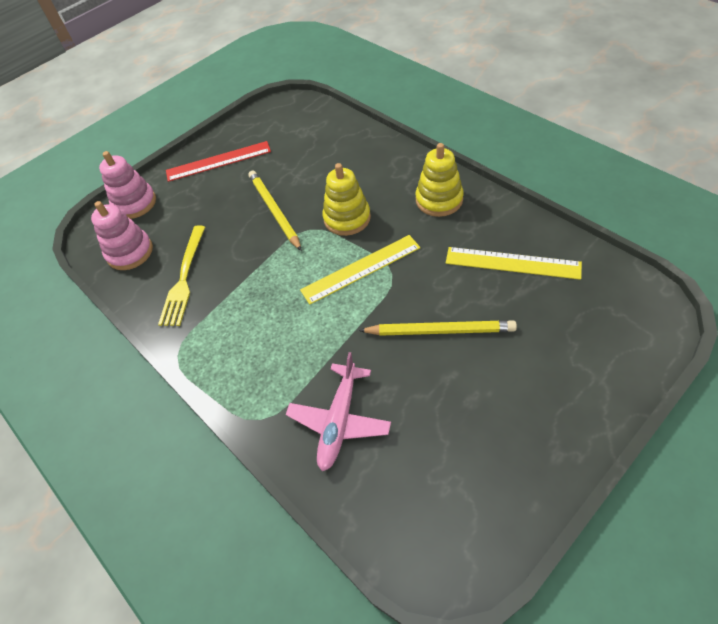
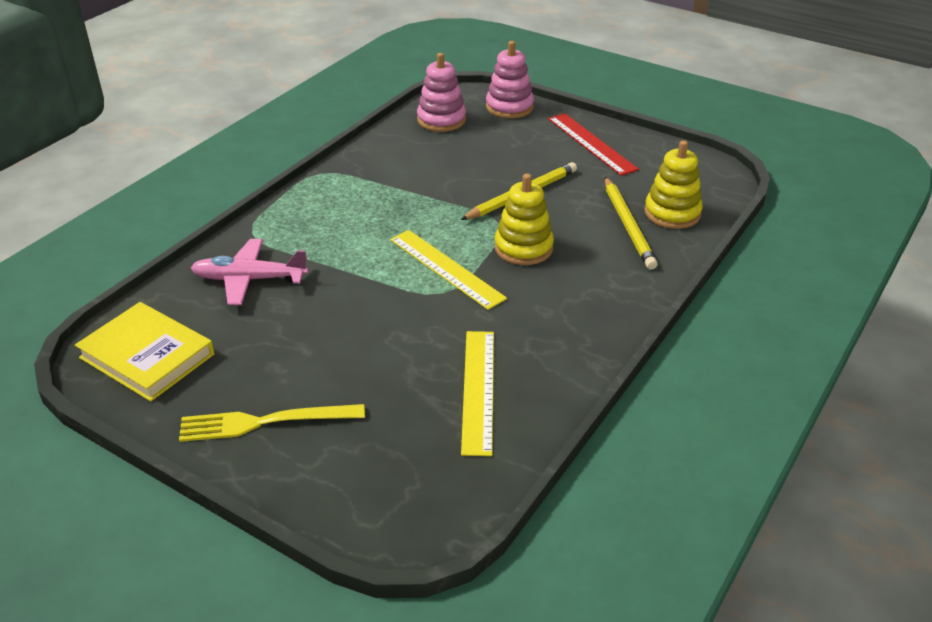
camera: 70 degrees right, 15 degrees down
(184, 278) = (413, 157): yellow fork -> yellow fork (265, 422)
(439, 200) = (576, 318): yellow stacking toy -> yellow stacking toy (672, 213)
(439, 330) = (365, 336): yellow pencil -> yellow pencil (628, 225)
(443, 515) = (147, 356): none -> yellow book

